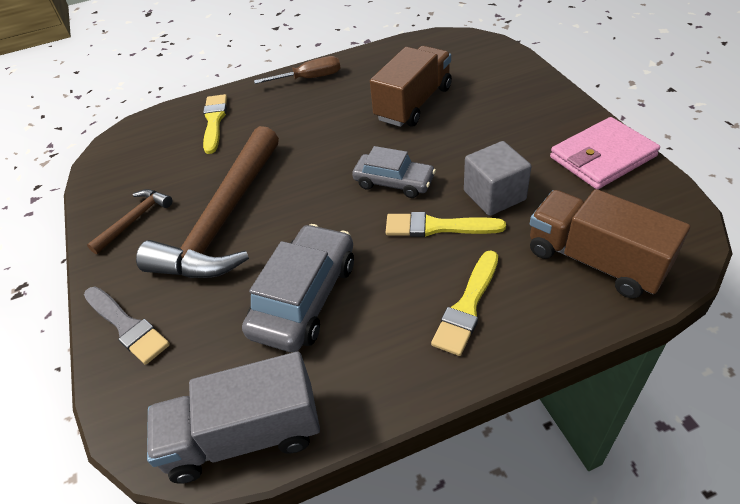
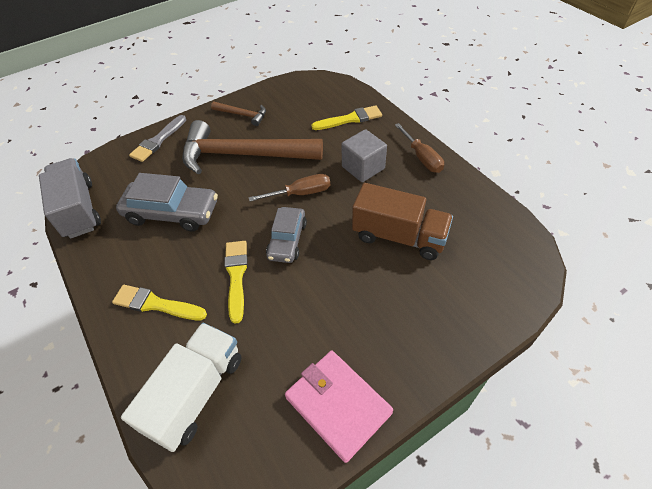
camera: 75 degrees right, 5 degrees up
(323, 169) = (300, 193): none -> brown screwdriver
(494, 195) = (274, 312): grey cube -> grey cube (363, 167)
(595, 260) = (196, 393): brown truck -> white truck

